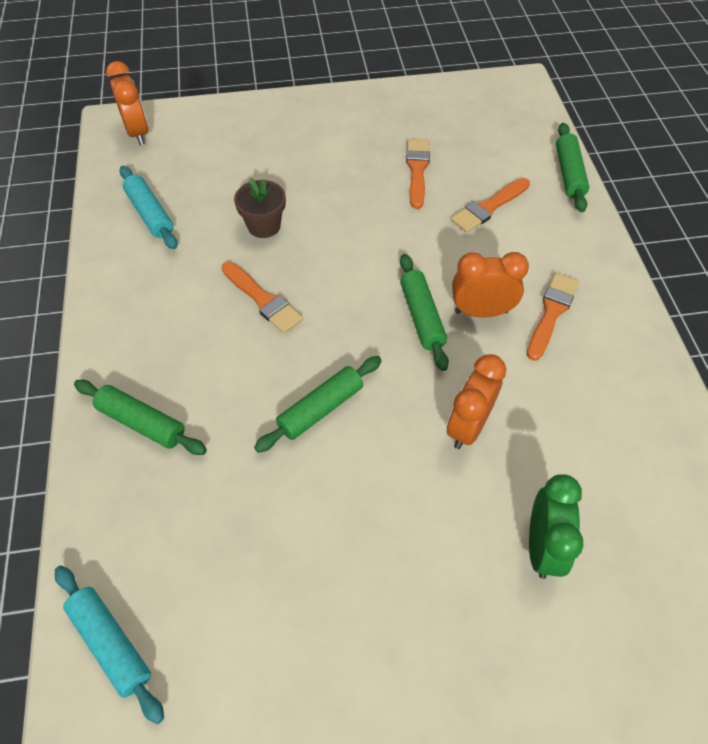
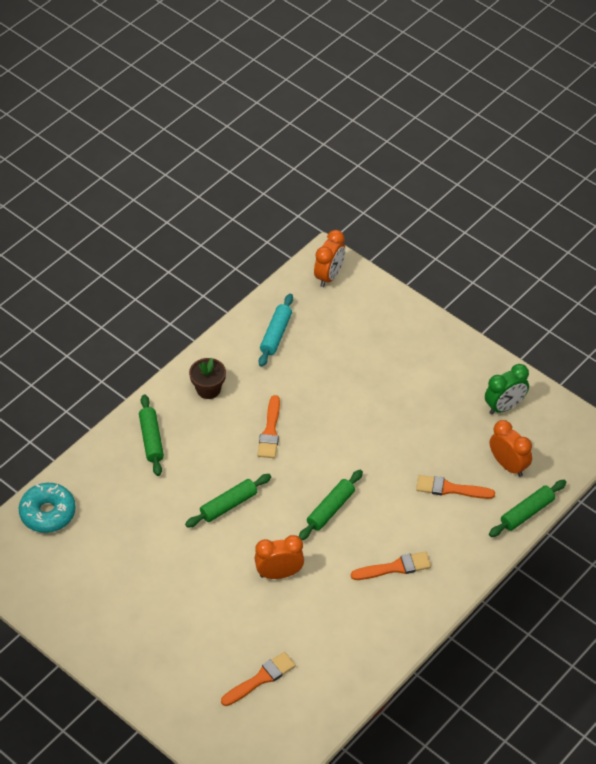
camera: 50 degrees right, 5 degrees down
(111, 644) = (48, 513): turquoise rolling pin -> turquoise donut
(264, 226) = (321, 392): brown flower pot -> brown flower pot (208, 389)
(321, 409) = (229, 505): green rolling pin -> green rolling pin turned 45 degrees counterclockwise
(417, 170) = (445, 433): orange brush -> orange brush (261, 679)
(481, 312) = (362, 534): orange clock -> orange clock (508, 465)
(542, 546) = (239, 643): green clock -> green clock (504, 406)

